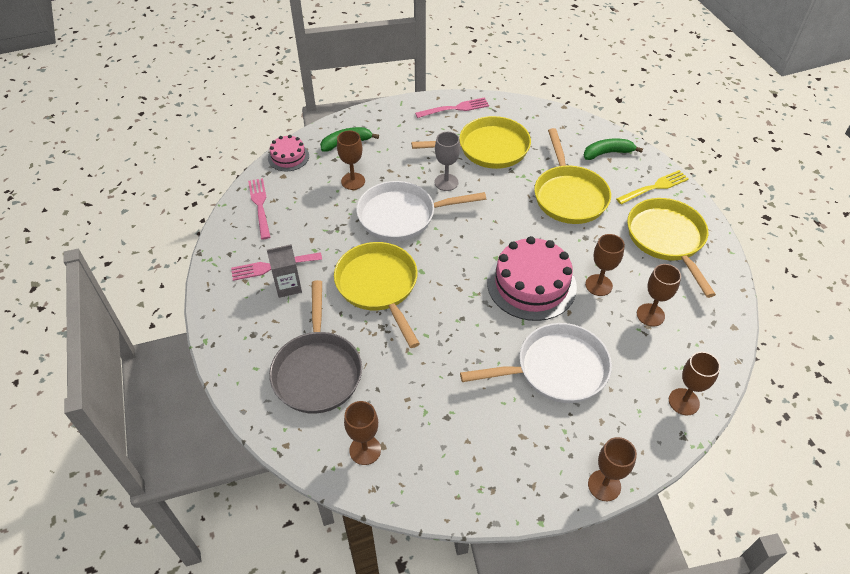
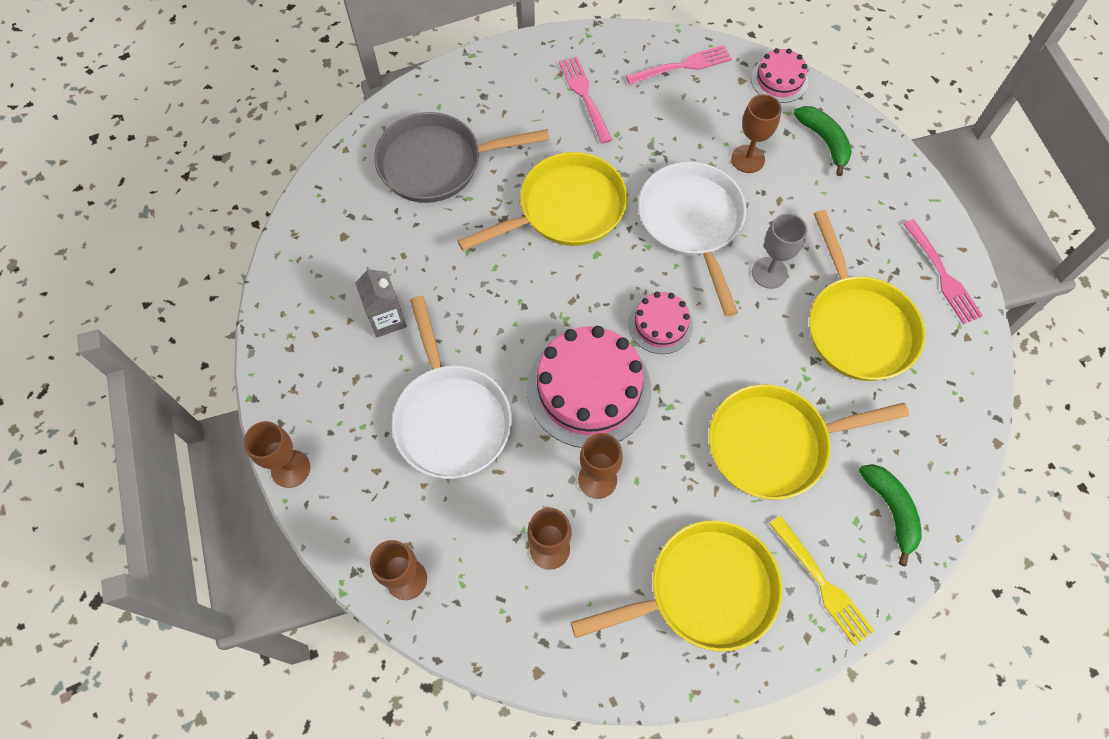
camera: 85 degrees right, 15 degrees up
(288, 286) = (555, 116): grey carton -> grey carton (387, 319)
(365, 450) = (338, 221): brown goblet -> none
(482, 241) = (660, 324): none -> pink cake

